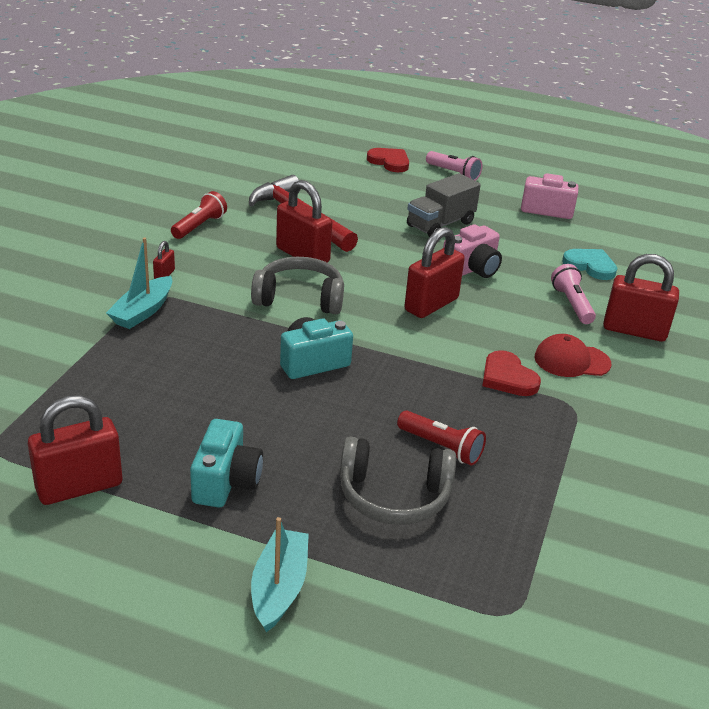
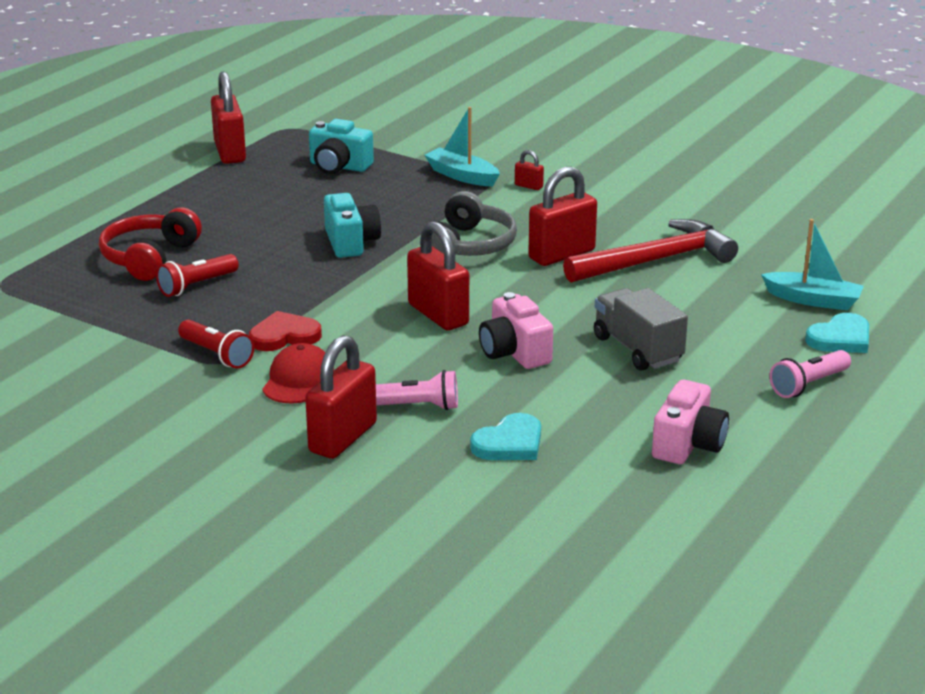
camera: 105 degrees right, 5 degrees down
(199, 226) = (634, 205): red flashlight -> red flashlight (217, 355)
(226, 482) = (206, 198): turquoise camera -> turquoise camera (339, 166)
(279, 588) = (86, 209): turquoise boat -> turquoise boat (813, 300)
(389, 162) = (840, 338): red heart -> turquoise heart
(394, 496) = (149, 258): grey headphones -> red headphones

